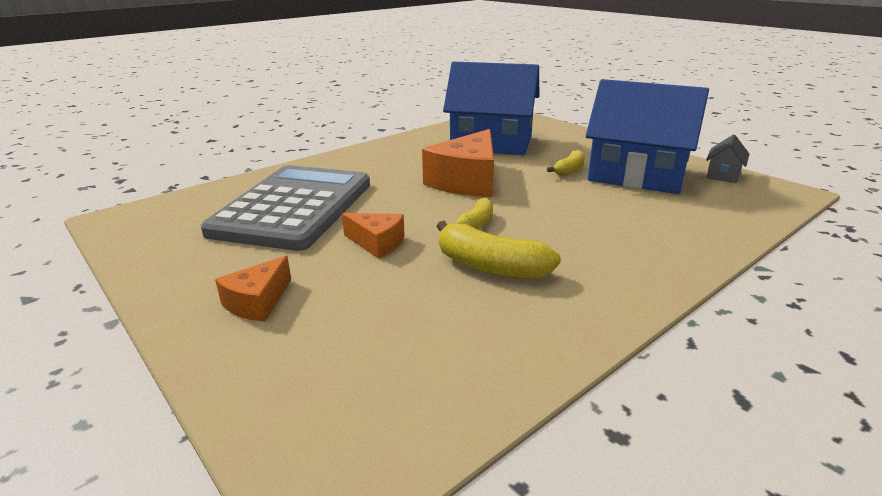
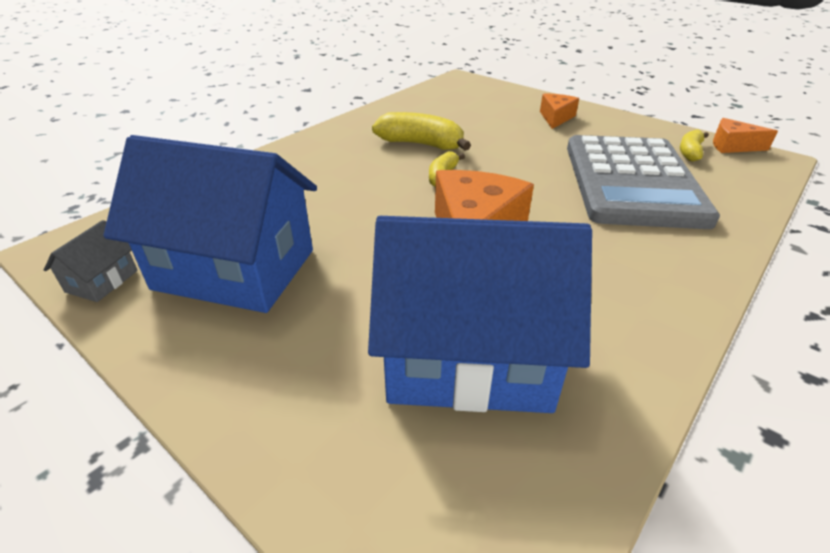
camera: 170 degrees right, 10 degrees up
(377, 243) = (517, 154): orange cheese -> orange cheese (732, 146)
(569, 170) = (331, 273): yellow banana -> yellow banana (690, 152)

